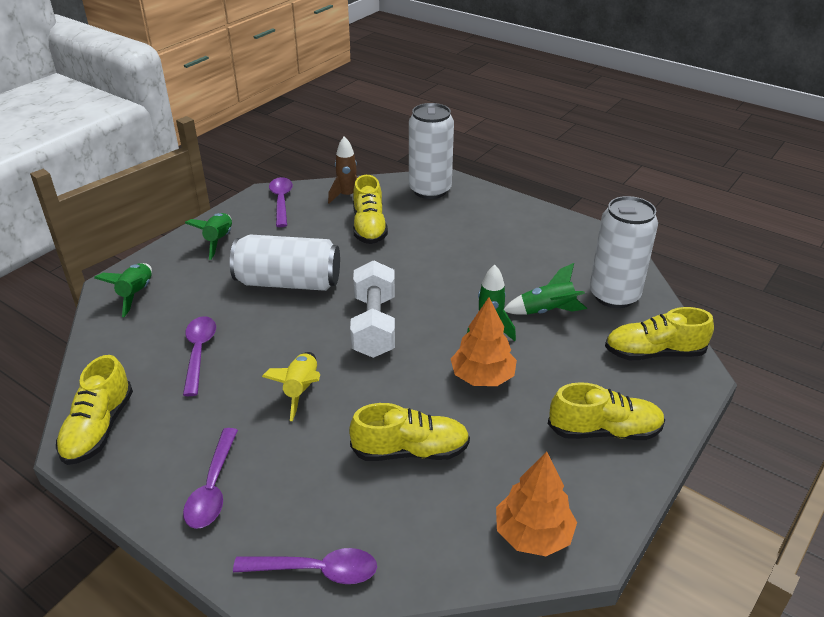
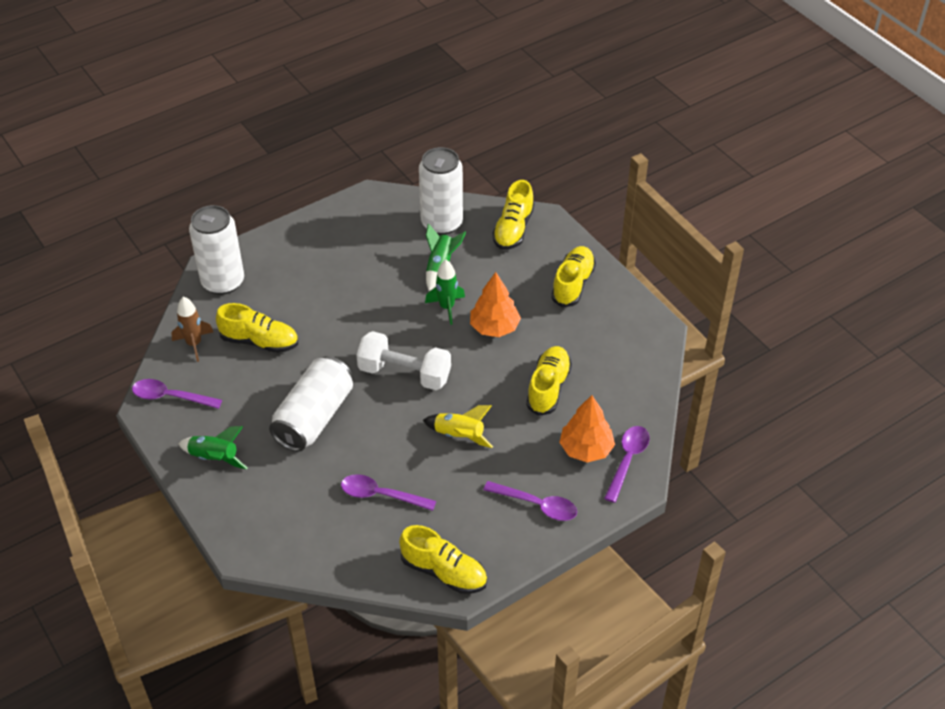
camera: 70 degrees left, 10 degrees up
(136, 294) = (270, 533): green rocket -> none
(533, 534) = (639, 349): orange tree -> orange tree (586, 449)

